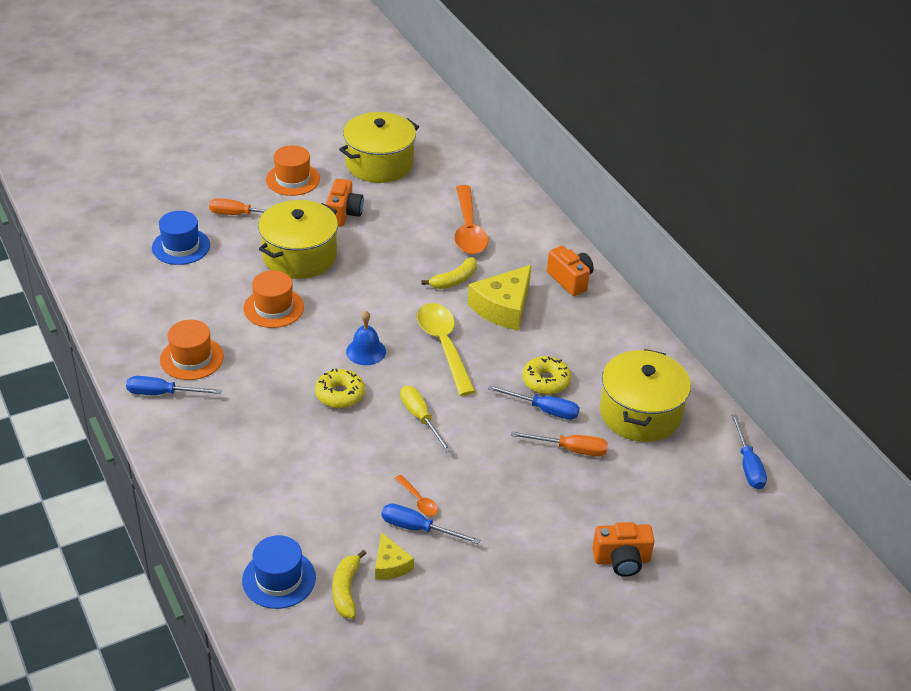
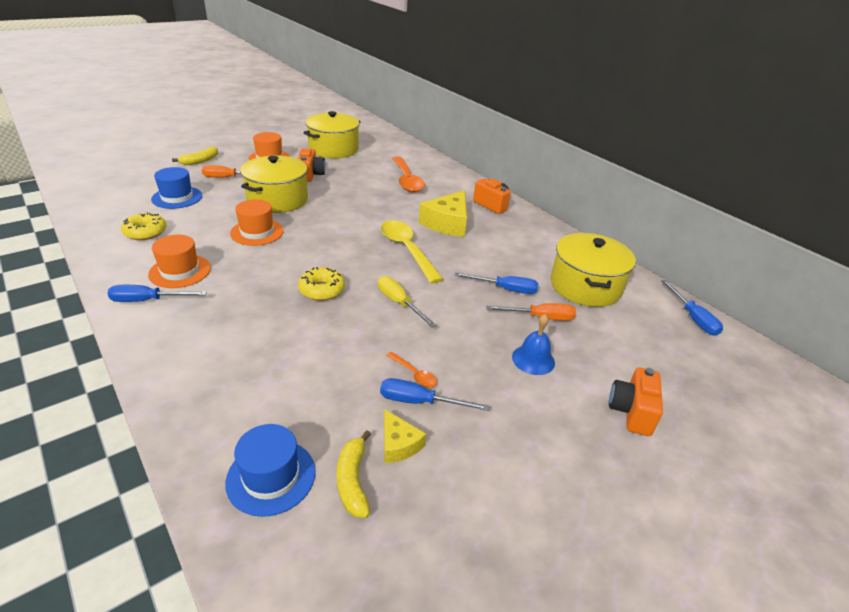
camera: 10 degrees left, 5 degrees down
(366, 351) = (341, 257): blue bell -> blue bell (533, 359)
(454, 280) = (404, 209): yellow banana -> yellow banana (200, 161)
(546, 381) = (499, 269): yellow donut -> yellow donut (145, 232)
(621, 560) = (631, 412): orange camera -> orange camera turned 120 degrees clockwise

